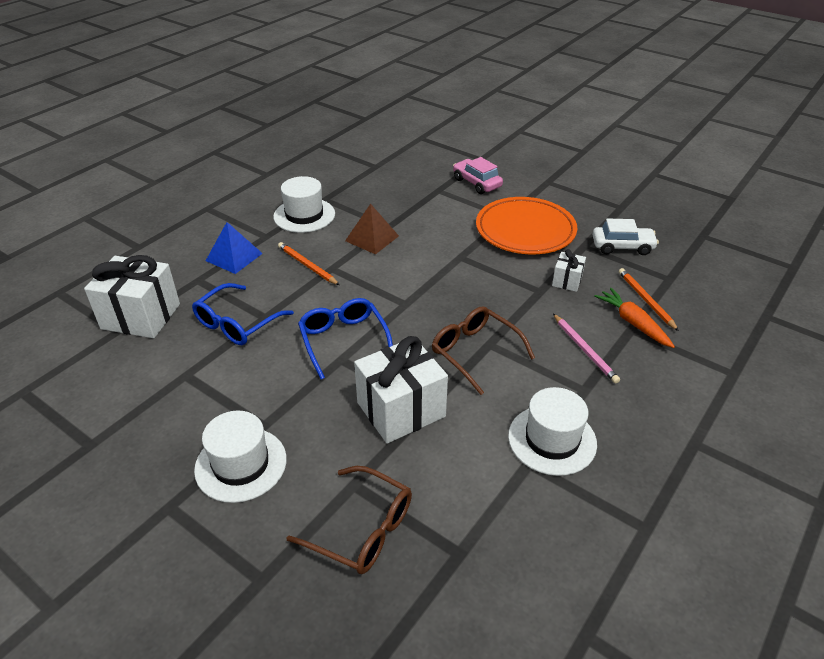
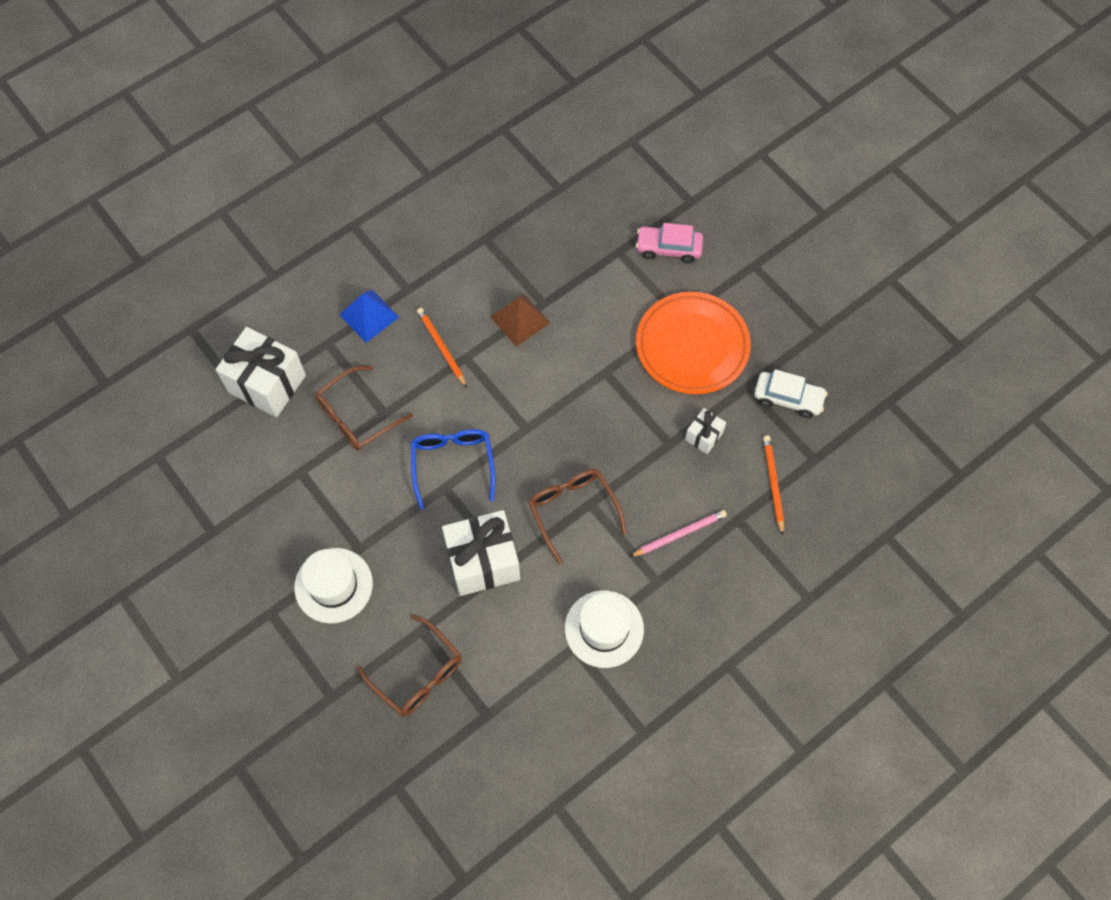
camera: 15 degrees right, 25 degrees up
(237, 323) = (357, 416): blue glasses -> brown glasses
(304, 215) = (456, 263): white hat -> none
(477, 183) = (668, 248): pink car -> pink car turned 60 degrees counterclockwise
(585, 350) = (679, 534): pink pencil -> pink pencil turned 105 degrees counterclockwise
(633, 323) = (744, 511): orange carrot -> none

